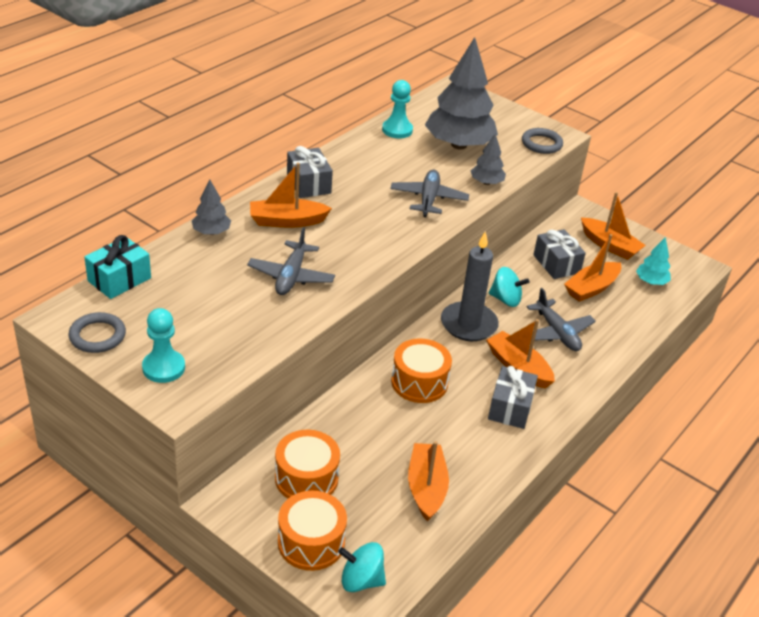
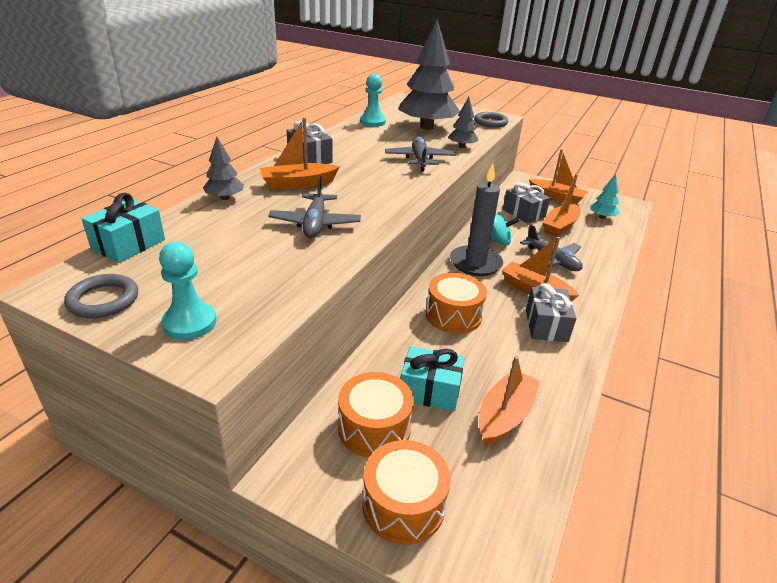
camera: 10 degrees left, 5 degrees down
(361, 580) = (479, 543): turquoise spinning top -> none
(367, 454) = (430, 390): none -> turquoise gift
(426, 488) = (505, 415): orange boat -> orange boat turned 45 degrees clockwise

